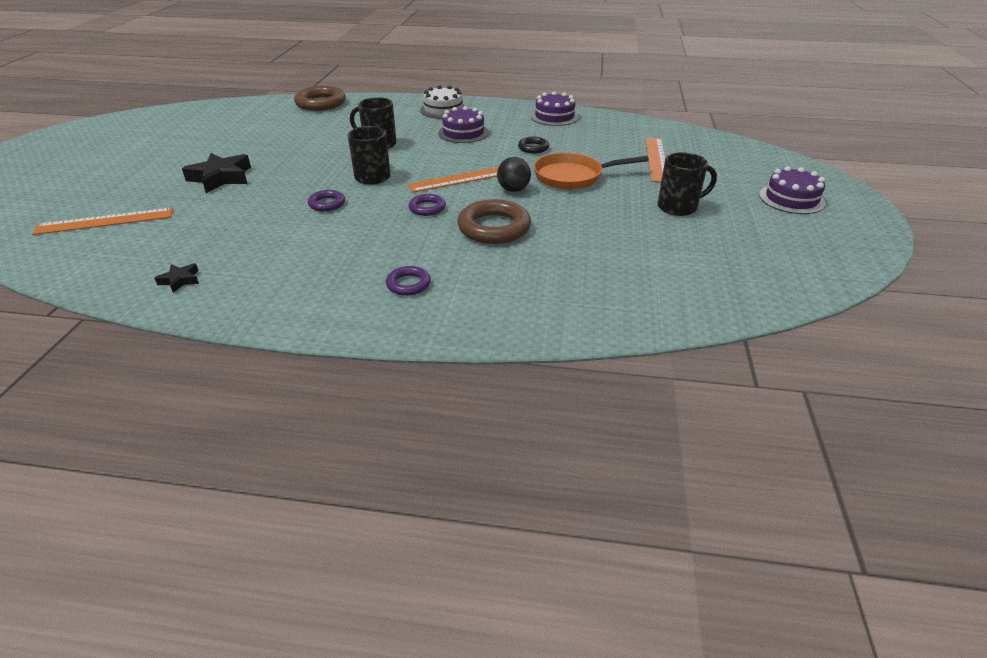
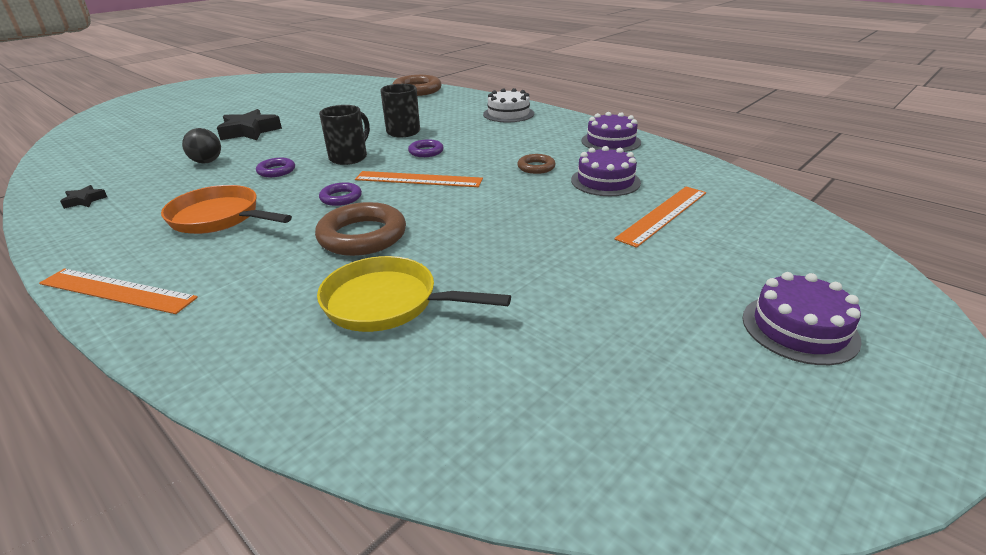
camera: 35 degrees right, 5 degrees down
(105, 221) = (133, 144): orange ruler -> orange ruler (116, 291)
(408, 284) = (200, 264): purple ring -> purple ring (426, 152)
(463, 133) = (491, 138): purple cake -> purple cake (605, 181)
(513, 190) = (445, 203): black ball -> black ball (207, 162)
(533, 148) = (536, 167): black ring -> brown ring
(572, 177) = (529, 207): orange pan -> orange pan (220, 218)
(583, 259) = (388, 303): none -> yellow pan
(678, 207) = (601, 282): black mug -> none

